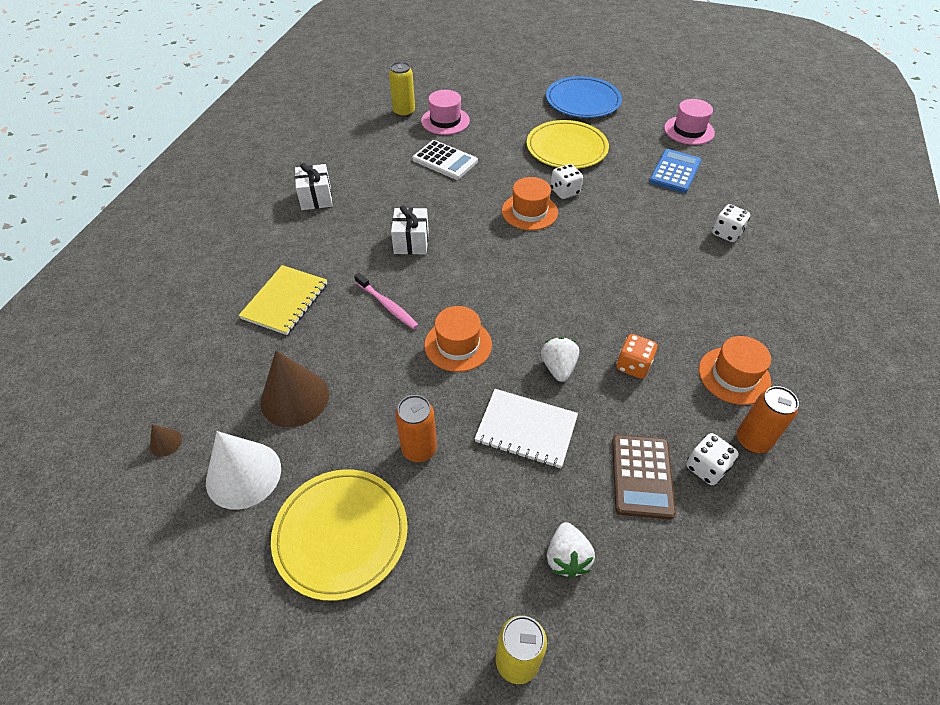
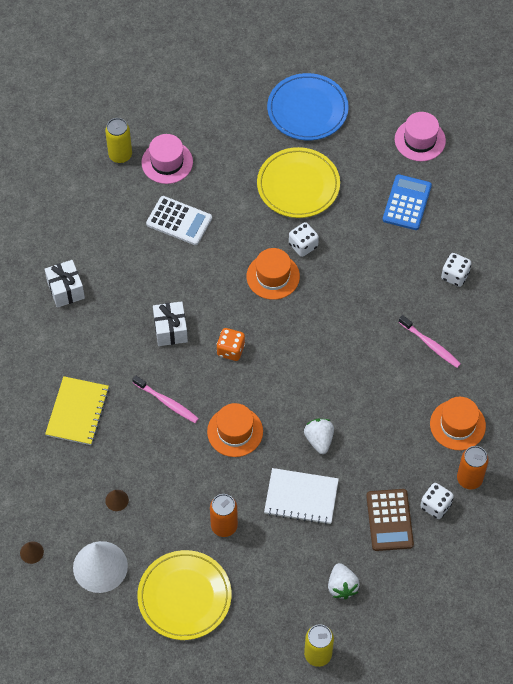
camera: 10 degrees left, 10 degrees up
(294, 398) = (117, 500): brown cone -> brown cone, size x0.43
(633, 366) = (378, 428): orange dice -> orange dice (231, 350)
(699, 290) = (430, 345): none -> pink toothbrush

